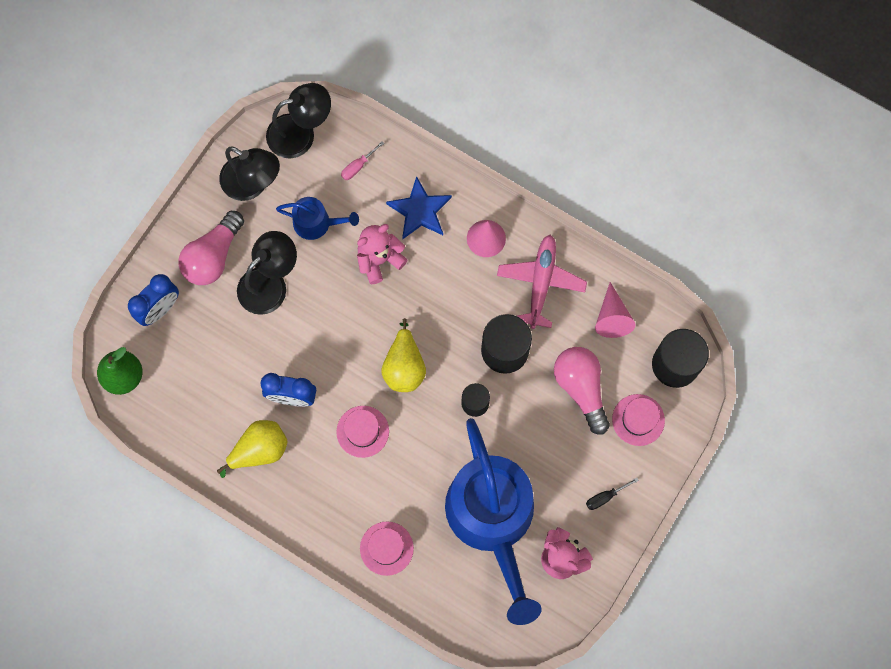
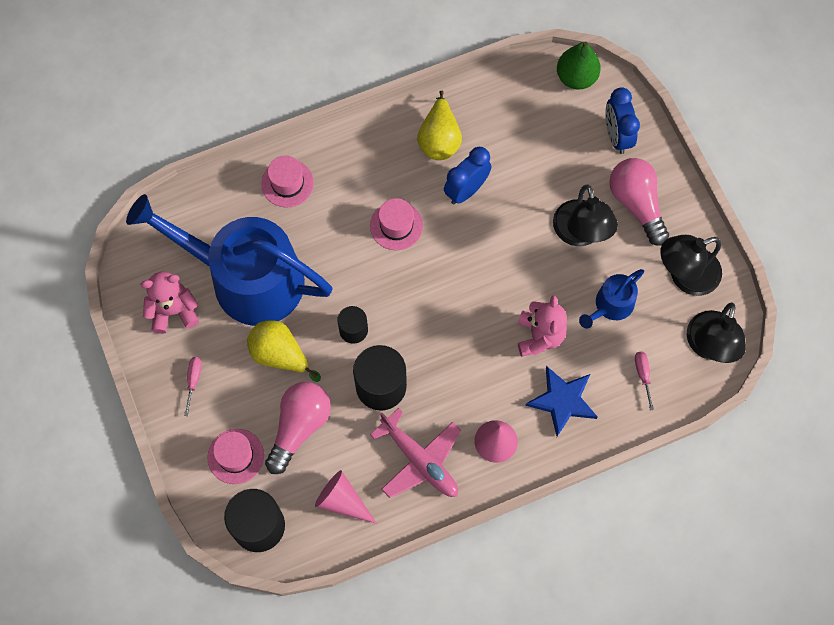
camera: 125 degrees right, 5 degrees down
(404, 367) = (427, 294): yellow pear -> yellow pear (280, 355)
(581, 388) = (299, 427): pink light bulb -> pink light bulb turned 75 degrees counterclockwise
(605, 497) = (193, 381): black screwdriver -> pink screwdriver

